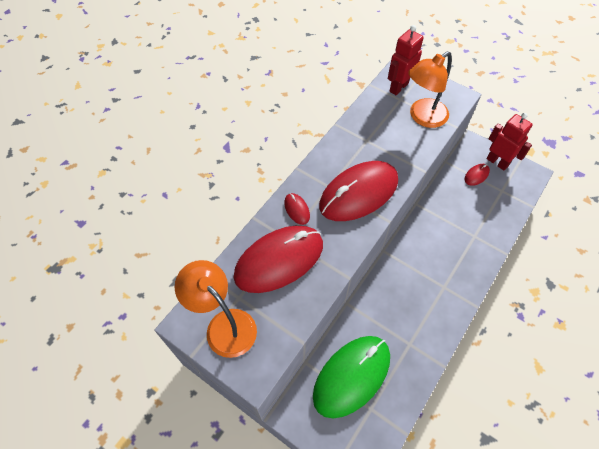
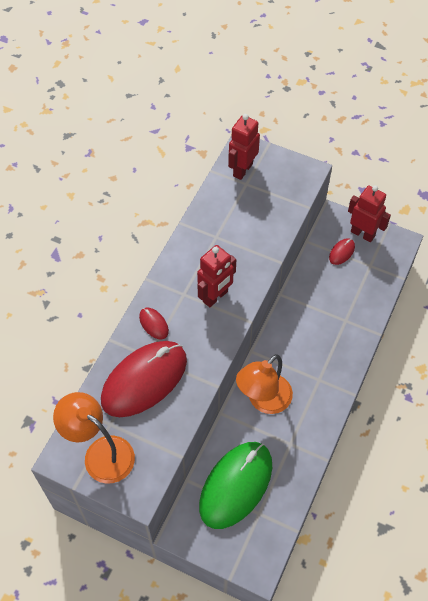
camera: 10 degrees left, 0 degrees up
(359, 193) = (215, 297): red mouse -> red robot
(422, 117) = (272, 201): orange lamp -> orange lamp (263, 400)

